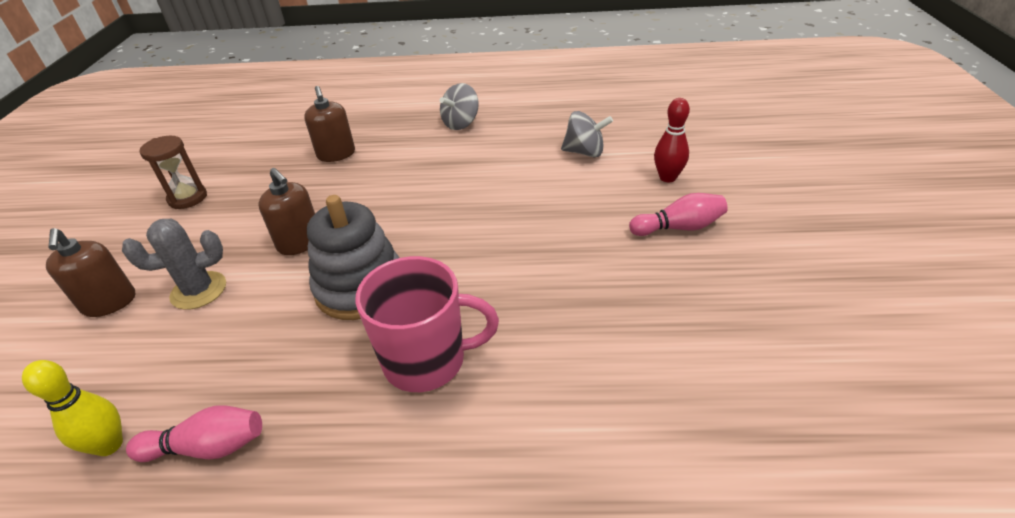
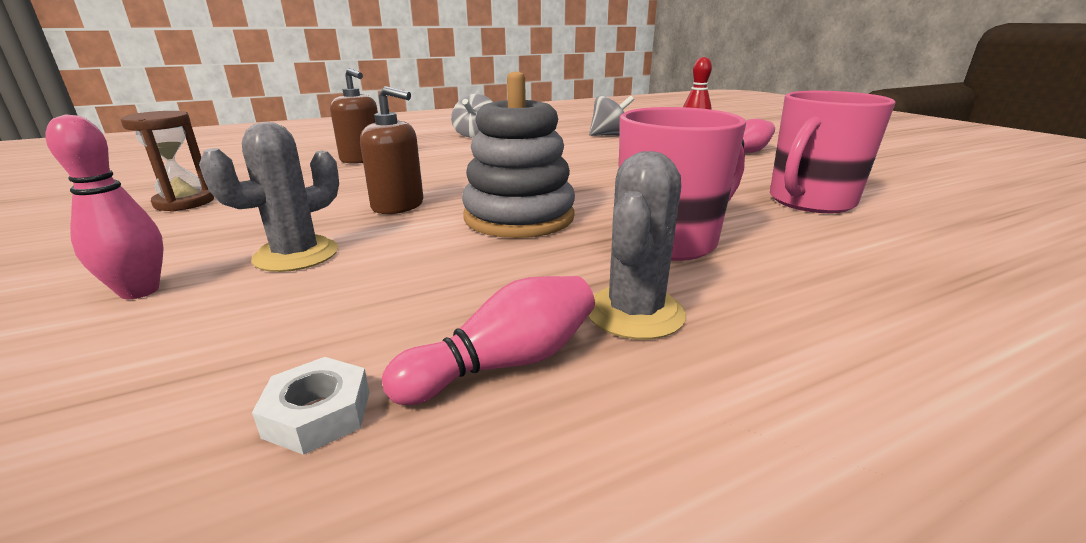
camera: 30 degrees left, 15 degrees down
(109, 303) = (139, 291): brown soap dispenser -> pink bowling pin
(109, 445) = (318, 414): yellow bowling pin -> white nut
(314, 434) = (634, 313): none -> grey cactus
(620, 344) = (810, 202): none -> pink mug

